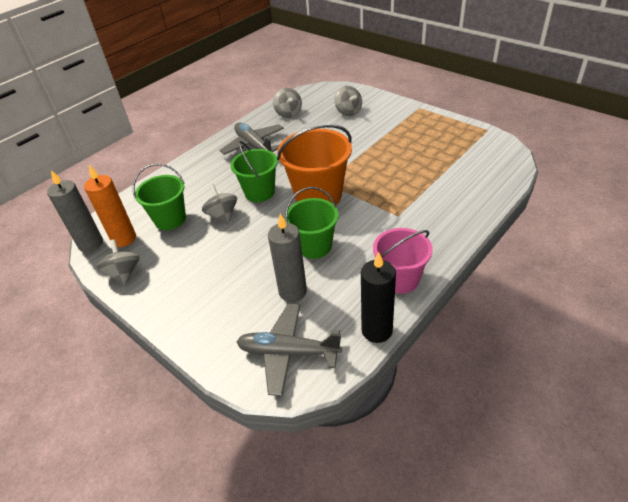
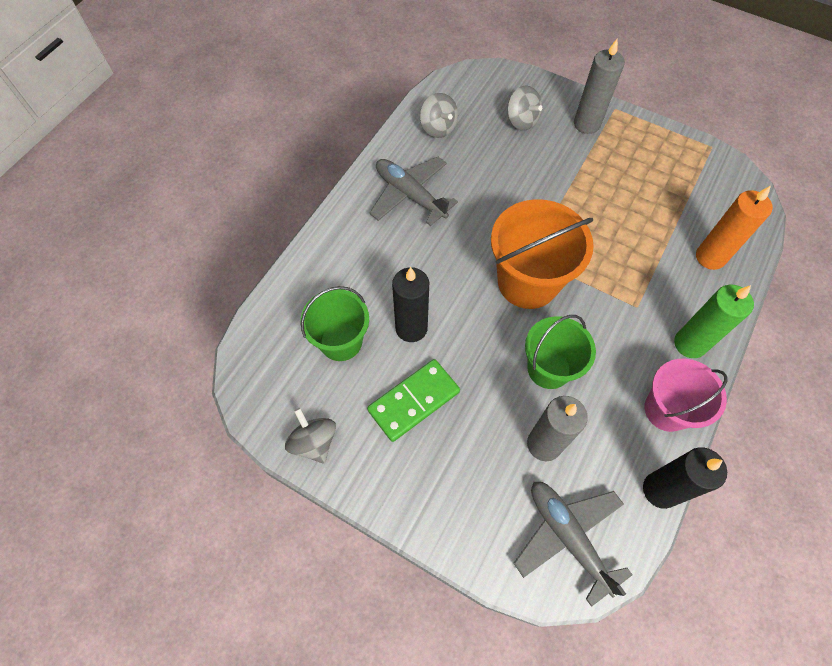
camera: 15 degrees left, 20 degrees up
(91, 244) = (245, 396): grey candle -> grey candle (586, 124)
(124, 239) = (289, 382): orange candle -> orange candle (710, 257)
(205, 256) = (413, 401): none -> green domino
(222, 215) = (411, 328): grey spinning top -> black candle
(259, 192) = (447, 282): green bucket -> none
(288, 353) = (568, 536): grey plane -> grey plane turned 60 degrees clockwise
(433, 240) = (690, 344): none -> green candle

